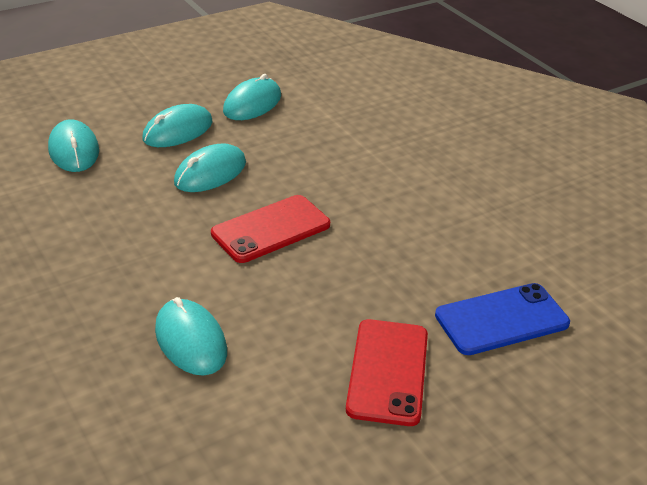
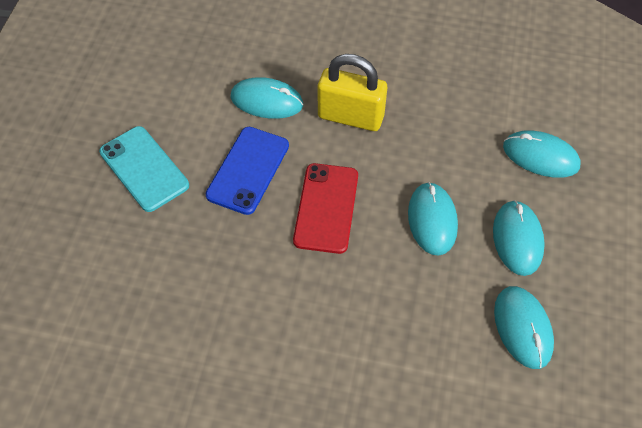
camera: 135 degrees right, 20 degrees up
(145, 270) = (350, 117): none -> yellow padlock
(387, 371) = (144, 168): red phone -> turquoise phone
(502, 319) = (107, 262): blue phone -> blue phone (248, 170)

